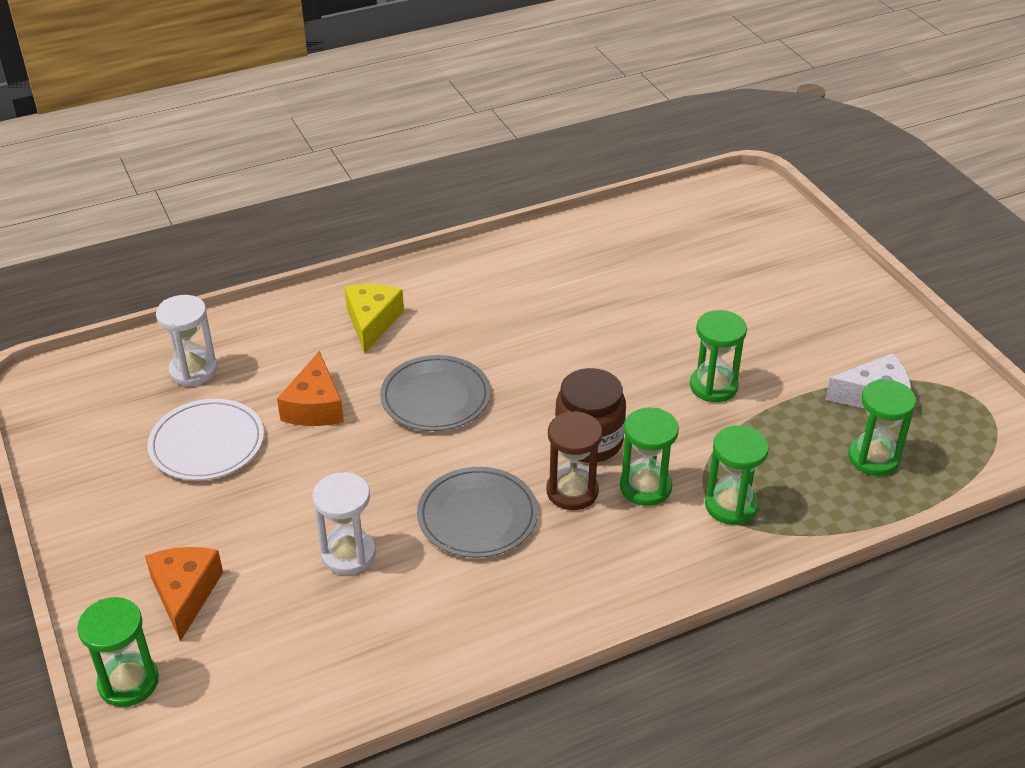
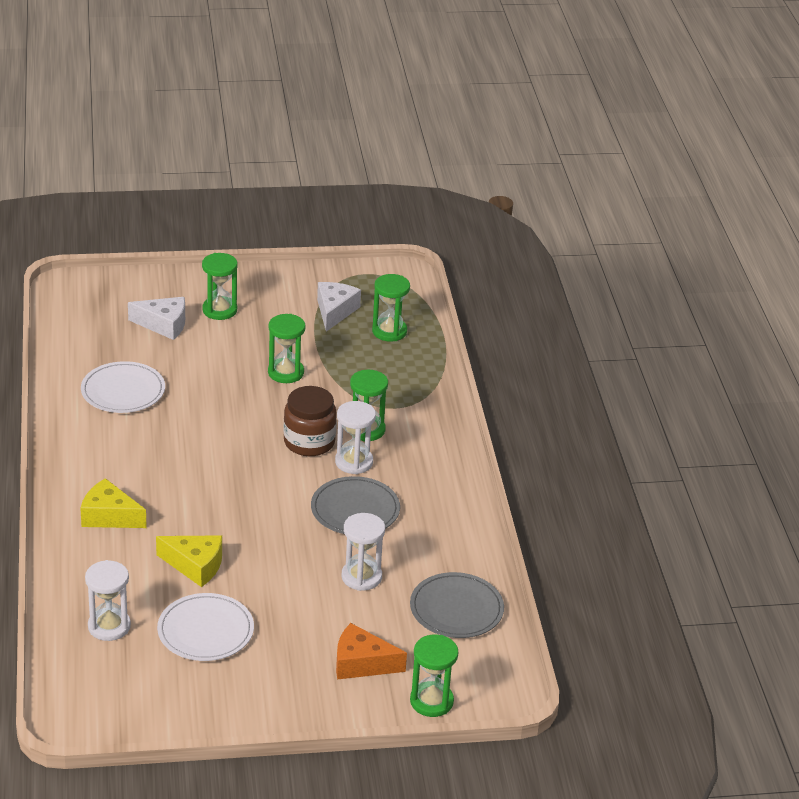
camera: 75 degrees left, 5 degrees down
(315, 406) = (195, 566): orange cheese -> yellow cheese
(435, 397) = (221, 502): grey plate -> grey plate (456, 609)
(572, 491) = (354, 462): brown hourglass -> white hourglass
(591, 273) = (123, 391): none -> white plate
(731, 506) = (401, 400): green hourglass -> green hourglass (219, 310)
(733, 269) = (163, 325): none -> white cheese

